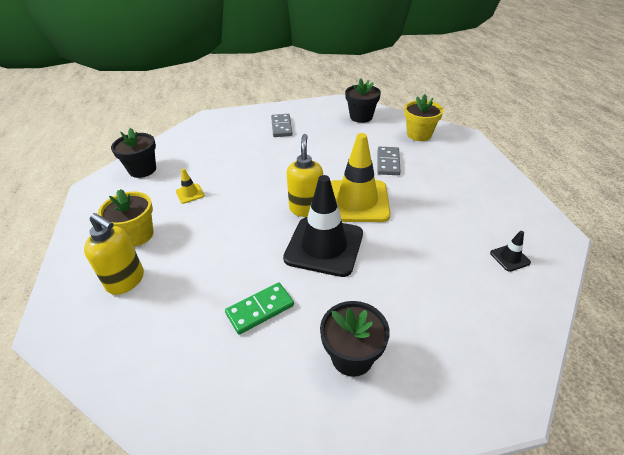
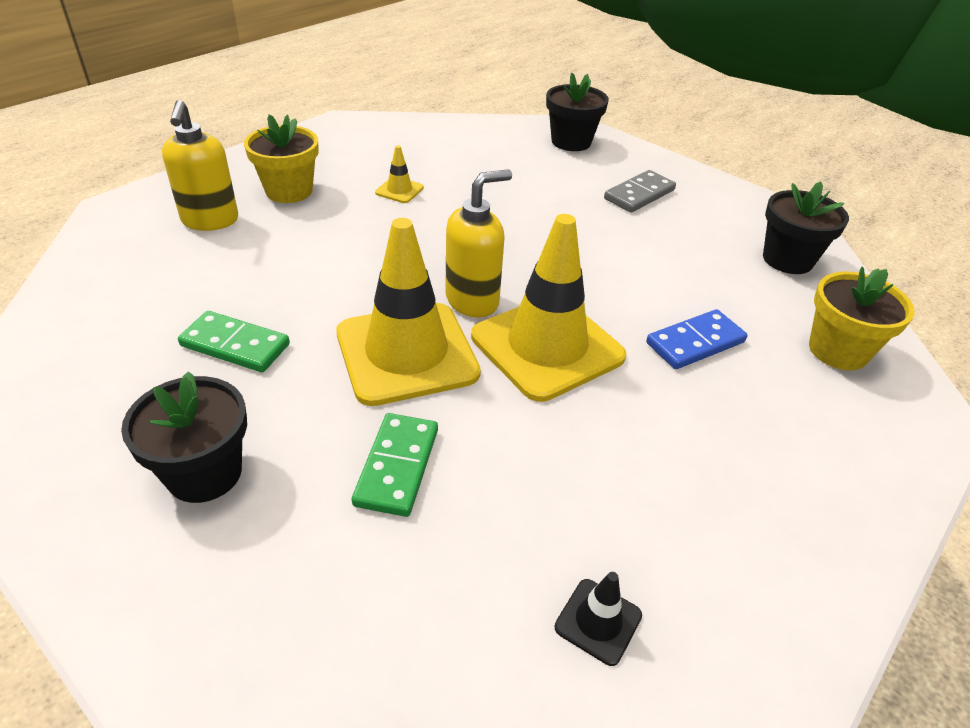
camera: 50 degrees right, 0 degrees up
(142, 170) = (407, 137): black flower pot -> black flower pot (571, 142)
(324, 246) = (406, 353): black traffic cone -> yellow traffic cone
(388, 162) = (695, 343): grey domino -> blue domino
(396, 280) = (397, 466): none -> green domino

